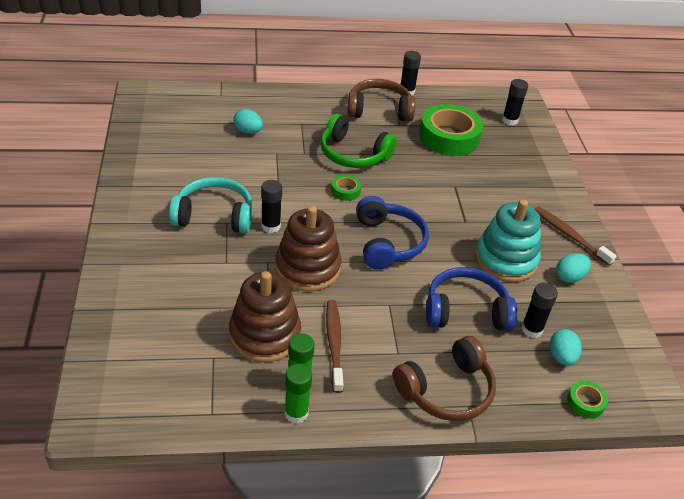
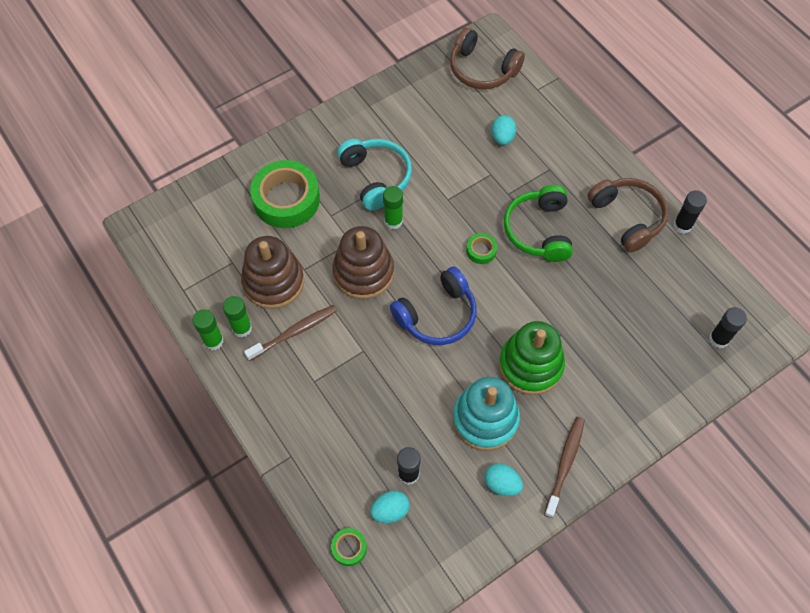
camera: 65 degrees right, 20 degrees up
(270, 226) = (393, 221): black glue stick -> green glue stick
(447, 391) = (296, 434): brown headphones -> brown headphones (482, 70)
(449, 137) = (636, 296): green tape -> green tape (286, 199)
(466, 311) = (395, 412): blue headphones -> none
(472, 213) = (530, 365): none -> green stacking toy

